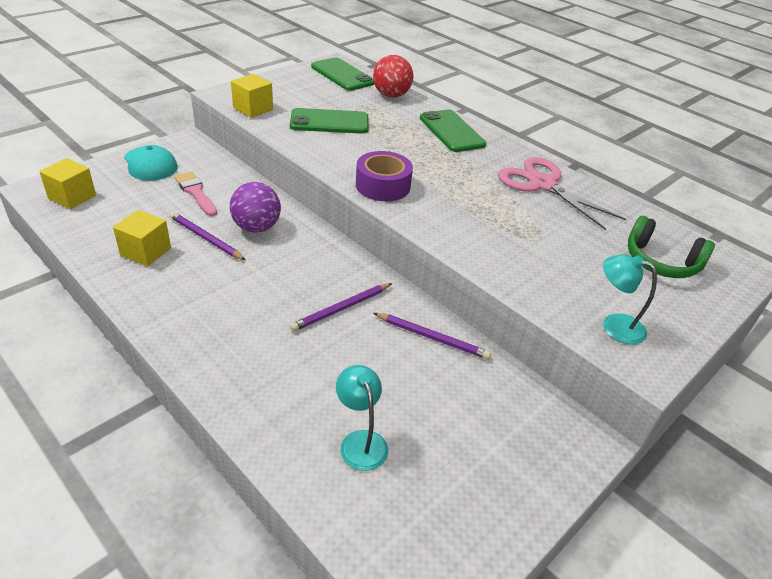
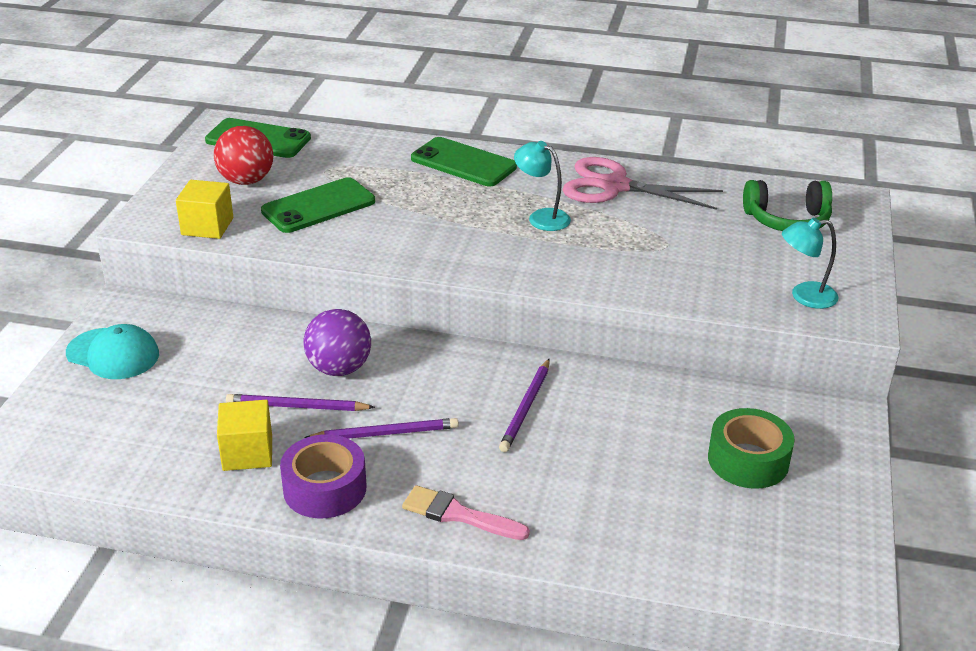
camera: 30 degrees left, 5 degrees down
(72, 197) = (68, 437): yellow cube -> none
(195, 192) = (217, 362): pink brush -> pink brush (458, 515)
(360, 441) = (673, 511): turquoise lamp -> turquoise lamp (541, 217)
(383, 186) = (464, 255): purple tape -> purple tape (325, 488)
(391, 95) = (347, 144): red ball -> red ball (246, 181)
(432, 337) = (638, 392): purple pencil -> purple pencil (385, 433)
(462, 434) = (748, 460): none -> green tape

